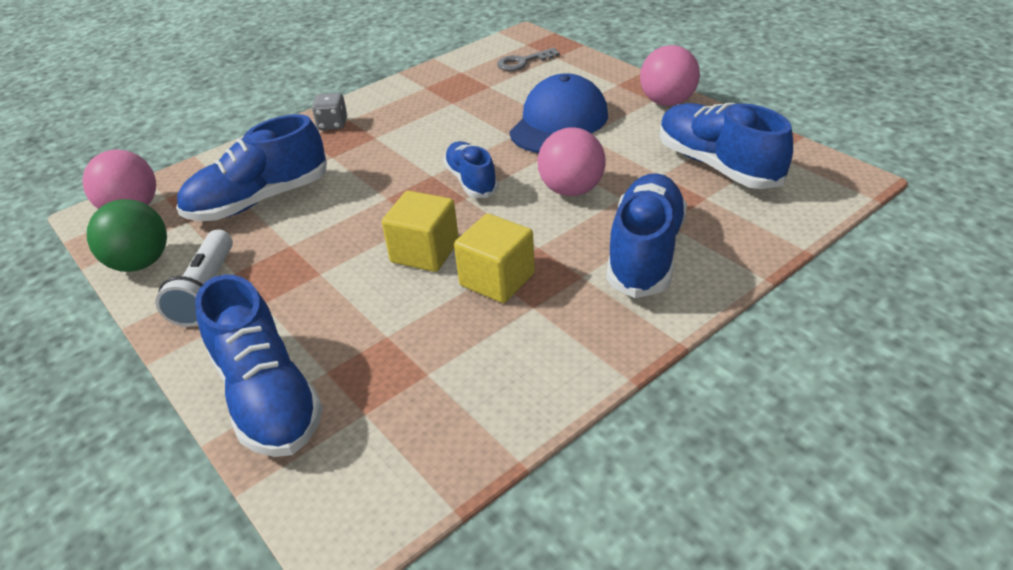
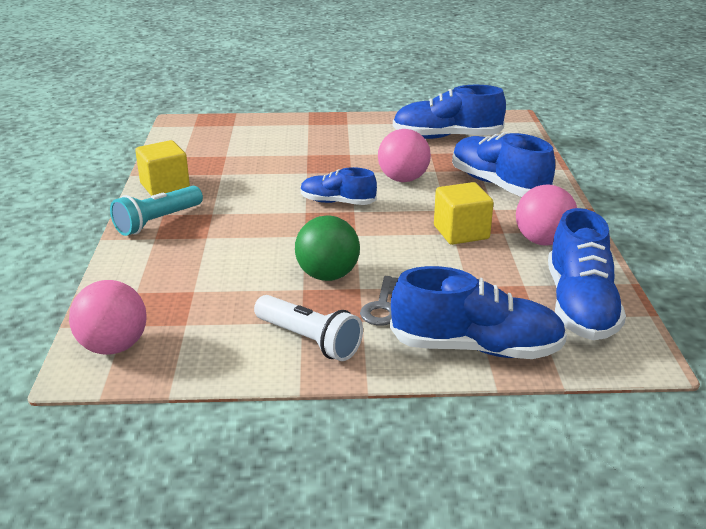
camera: 55 degrees left, 10 degrees down
(140, 263) = (214, 362): green ball -> green ball (327, 275)
(259, 200) = (215, 283): blue shoe -> blue shoe (580, 306)
(332, 124) = (157, 222): grey dice -> turquoise flashlight
(425, 252) = (395, 244): yellow cube -> yellow cube (165, 186)
(523, 62) = (217, 135): grey key -> grey key (383, 306)
(559, 123) = (320, 154): blue cap -> none
(667, 102) = (357, 121): pink ball -> pink ball (543, 241)

